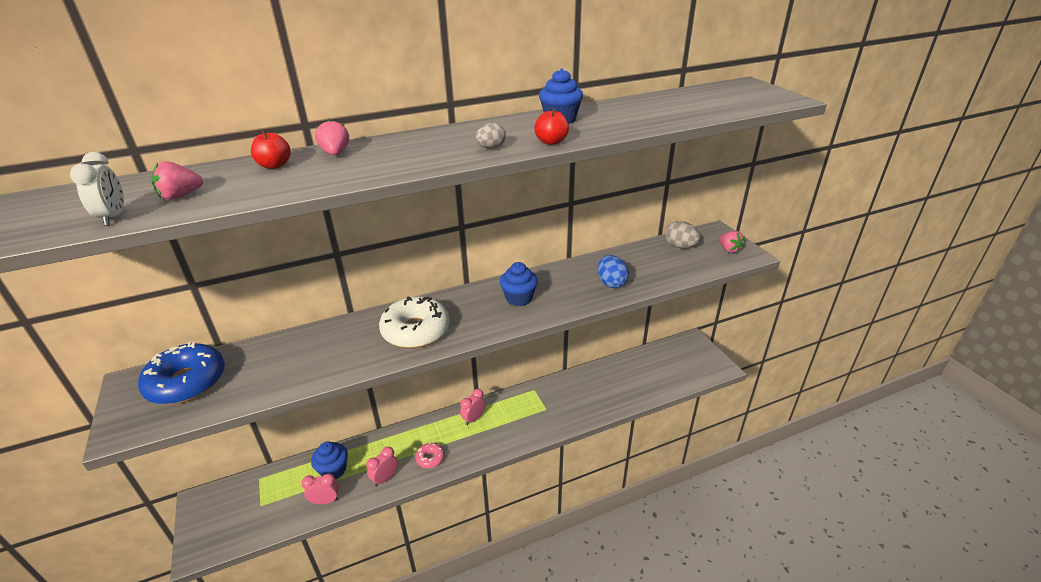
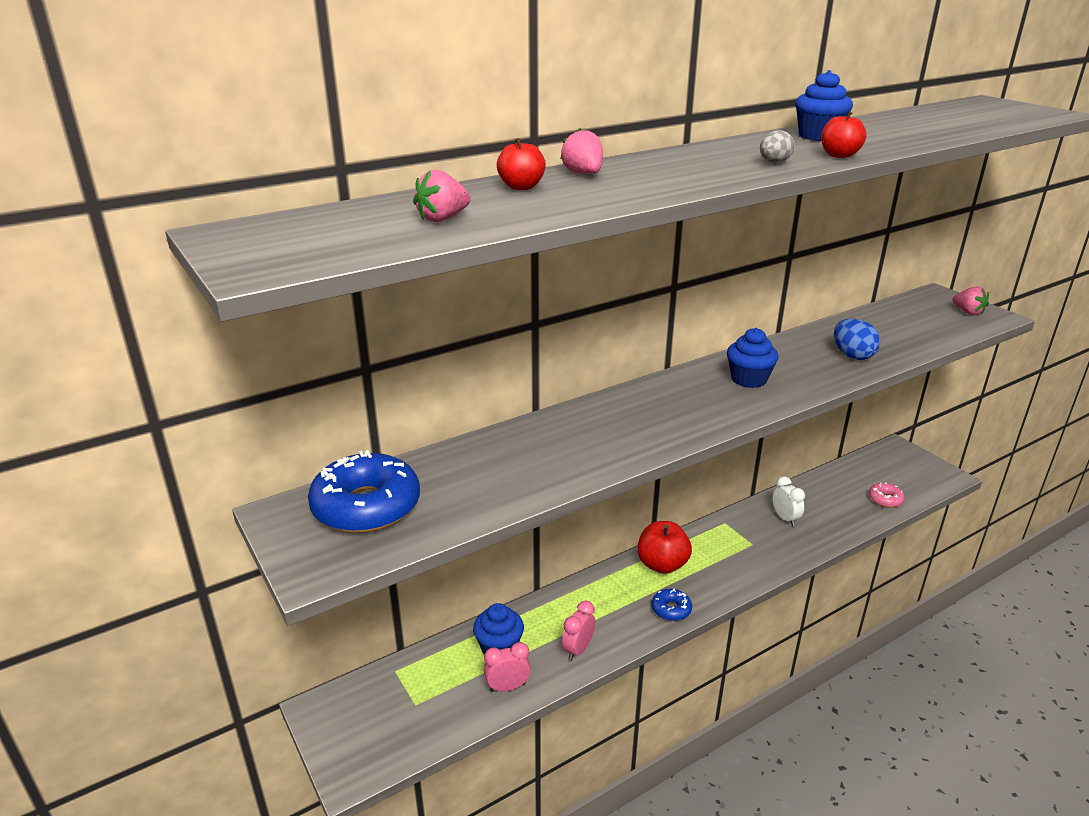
camera: 10 degrees left, 5 degrees down
(114, 217) = (384, 241): white clock -> white clock (785, 518)
(416, 330) = (641, 424): white donut -> none
(430, 458) = (628, 619): pink donut -> pink donut (885, 499)
(463, 455) = (671, 609): none -> blue donut
(473, 418) = (662, 565): pink clock -> red apple
(680, 246) = (906, 312): grey egg -> none

